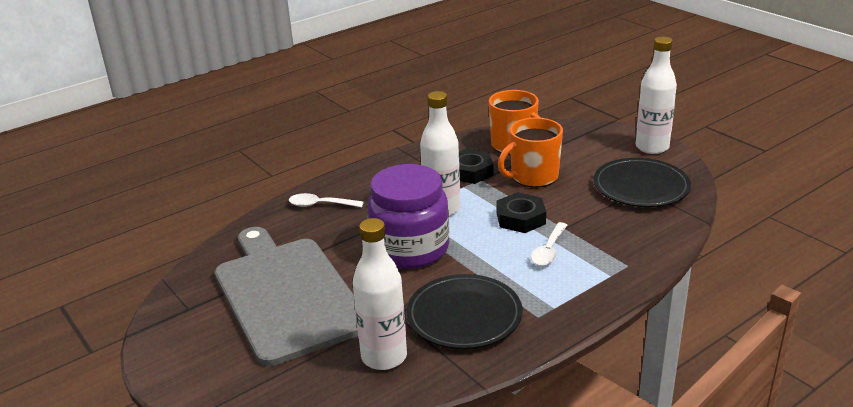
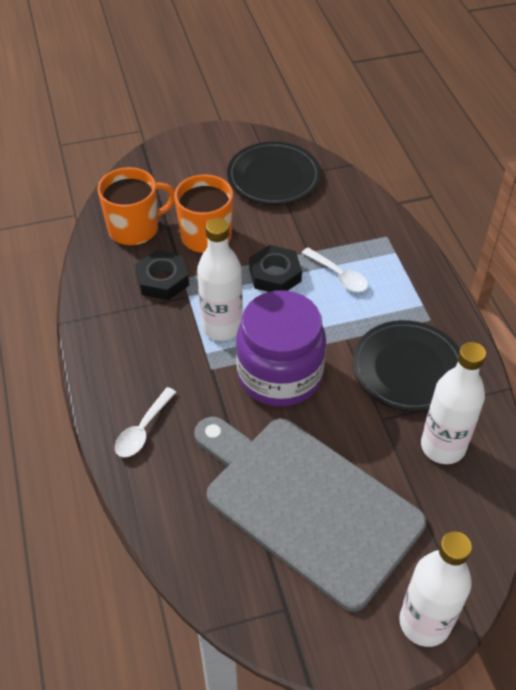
camera: 70 degrees left, 20 degrees up
(286, 295) = (306, 504): grey cutting board -> grey cutting board turned 45 degrees clockwise
(652, 147) = (211, 141): white bottle -> white bottle (424, 622)

